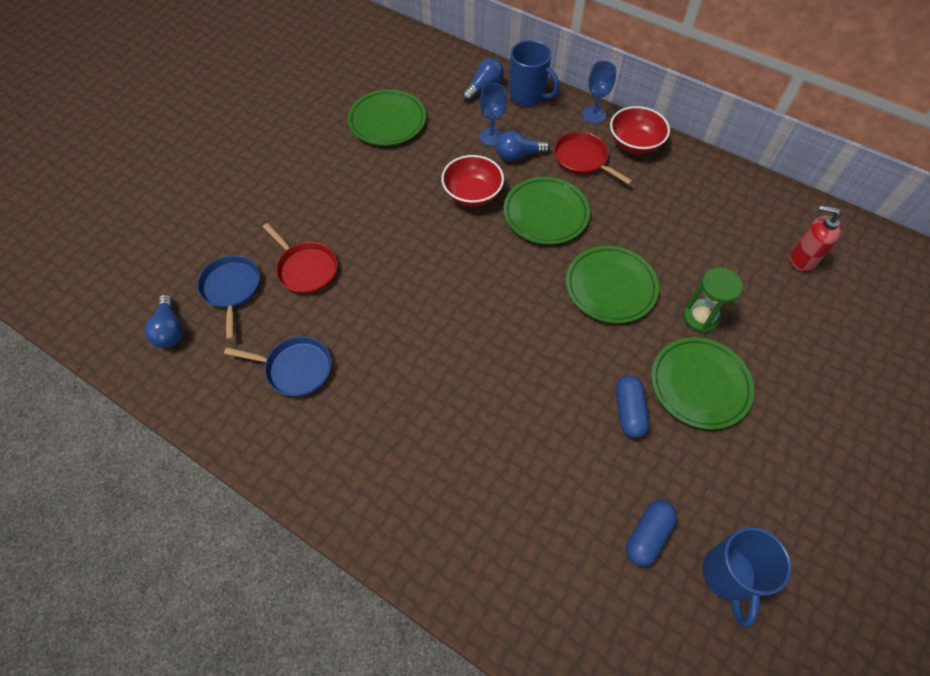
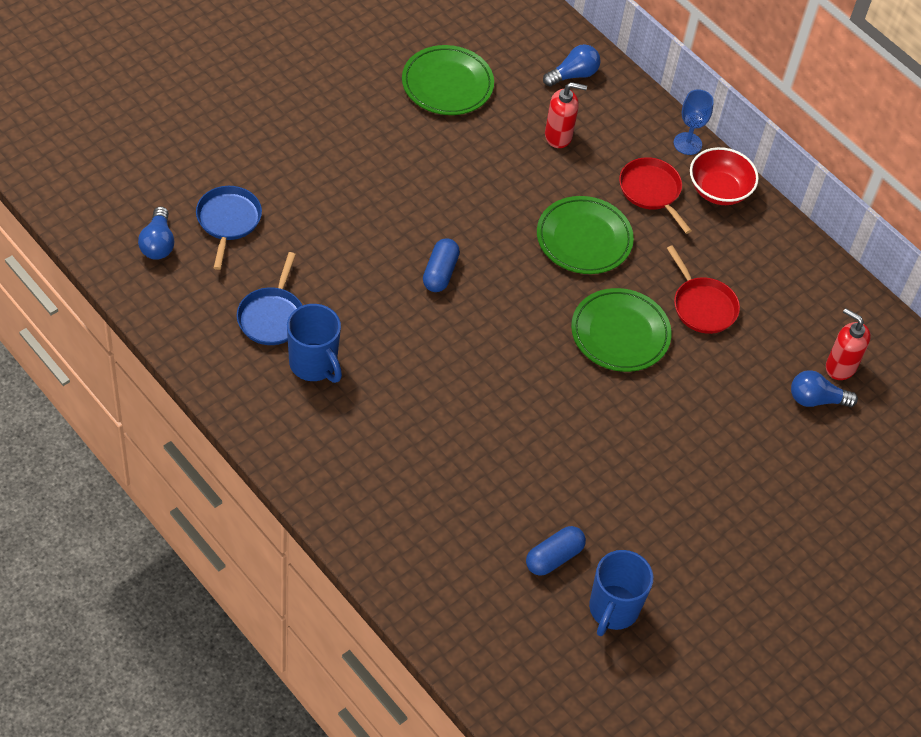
camera: 10 degrees right, 5 degrees down
(295, 369) = (272, 317): blue pan -> blue pan turned 75 degrees clockwise
(306, 269) = (309, 223): red pan -> red pan (702, 306)
(472, 194) = (512, 194): red bowl -> none
(491, 137) = (558, 136): blue goblet -> red soap dispenser
(518, 155) = (580, 166): blue light bulb -> blue light bulb (816, 399)
(528, 96) = (620, 99): blue mug -> blue mug (314, 365)
(629, 411) = (585, 452): blue capsule -> blue capsule (440, 273)
(699, 385) = (667, 450): green plate -> none
(701, 317) = (700, 390): green hourglass -> none

